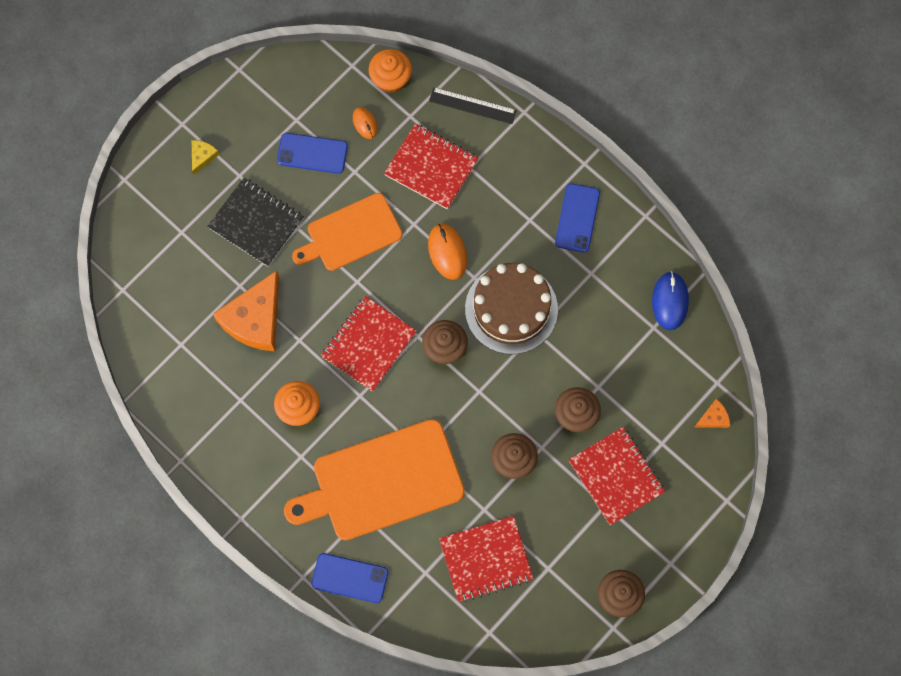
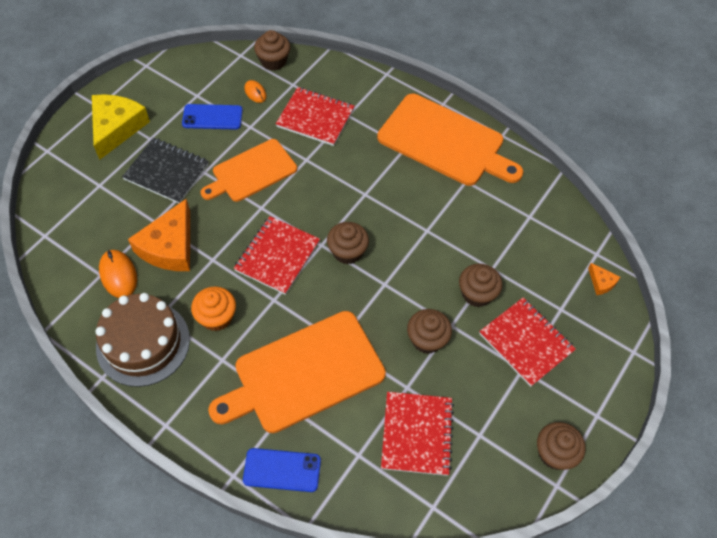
camera: 10 degrees left, 15 degrees down
(202, 156) = (116, 128): yellow cheese -> yellow cheese, size x2.26
(391, 79) = (273, 61): orange cupcake -> brown cupcake
(447, 252) = (338, 177): orange mouse -> orange mouse (118, 275)
(472, 106) = (343, 73): black ruler -> none
(486, 559) = (416, 434): red notebook -> red notebook turned 60 degrees counterclockwise
(511, 309) = (402, 215): brown cake -> brown cake (143, 343)
(577, 218) = (445, 142): blue phone -> orange cutting board
(670, 301) = (538, 195): blue mouse -> none
(713, 418) = (601, 282): orange cheese -> orange cheese turned 90 degrees clockwise

